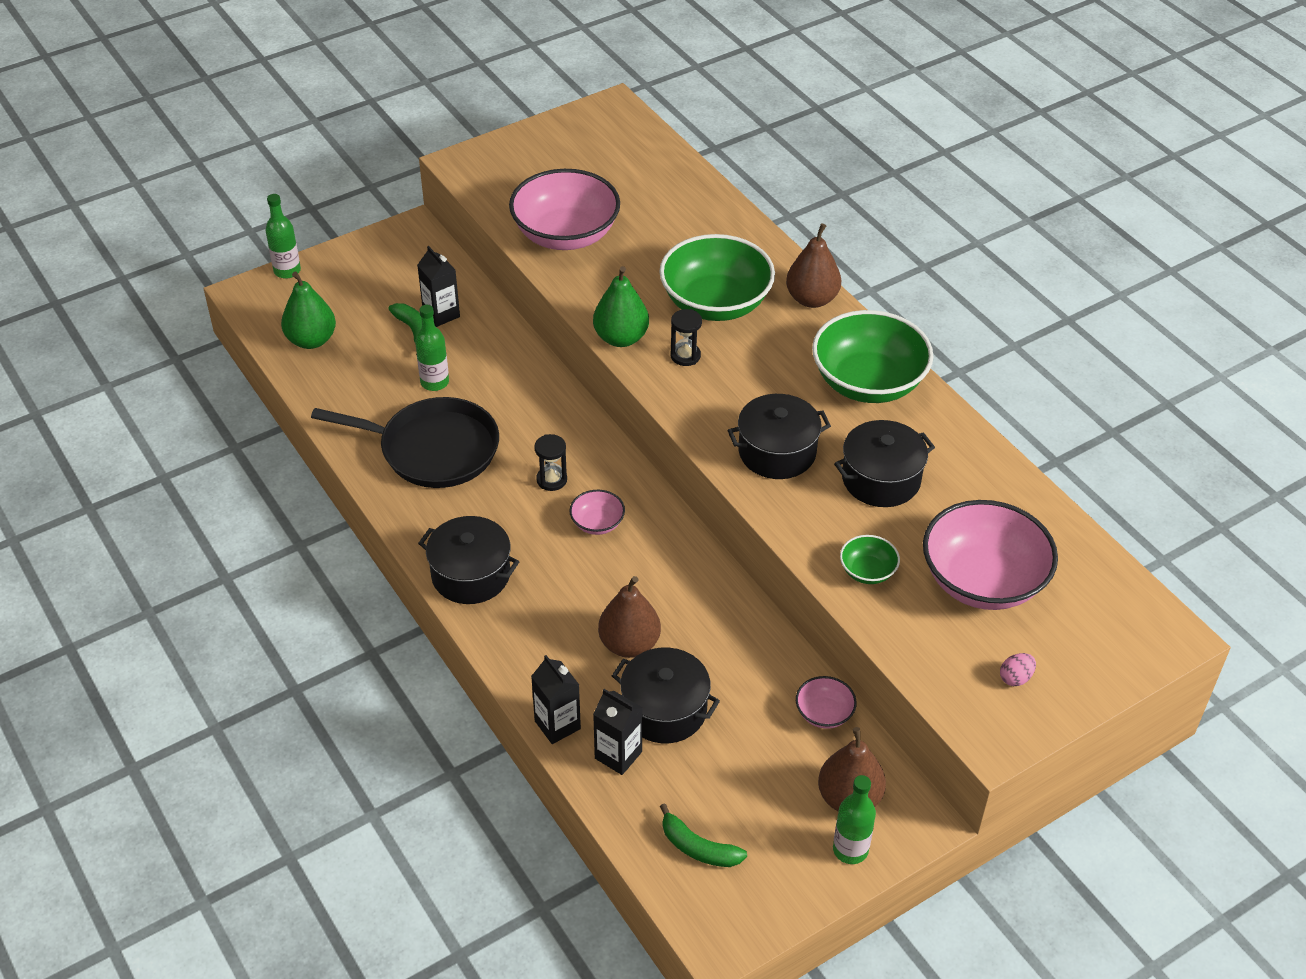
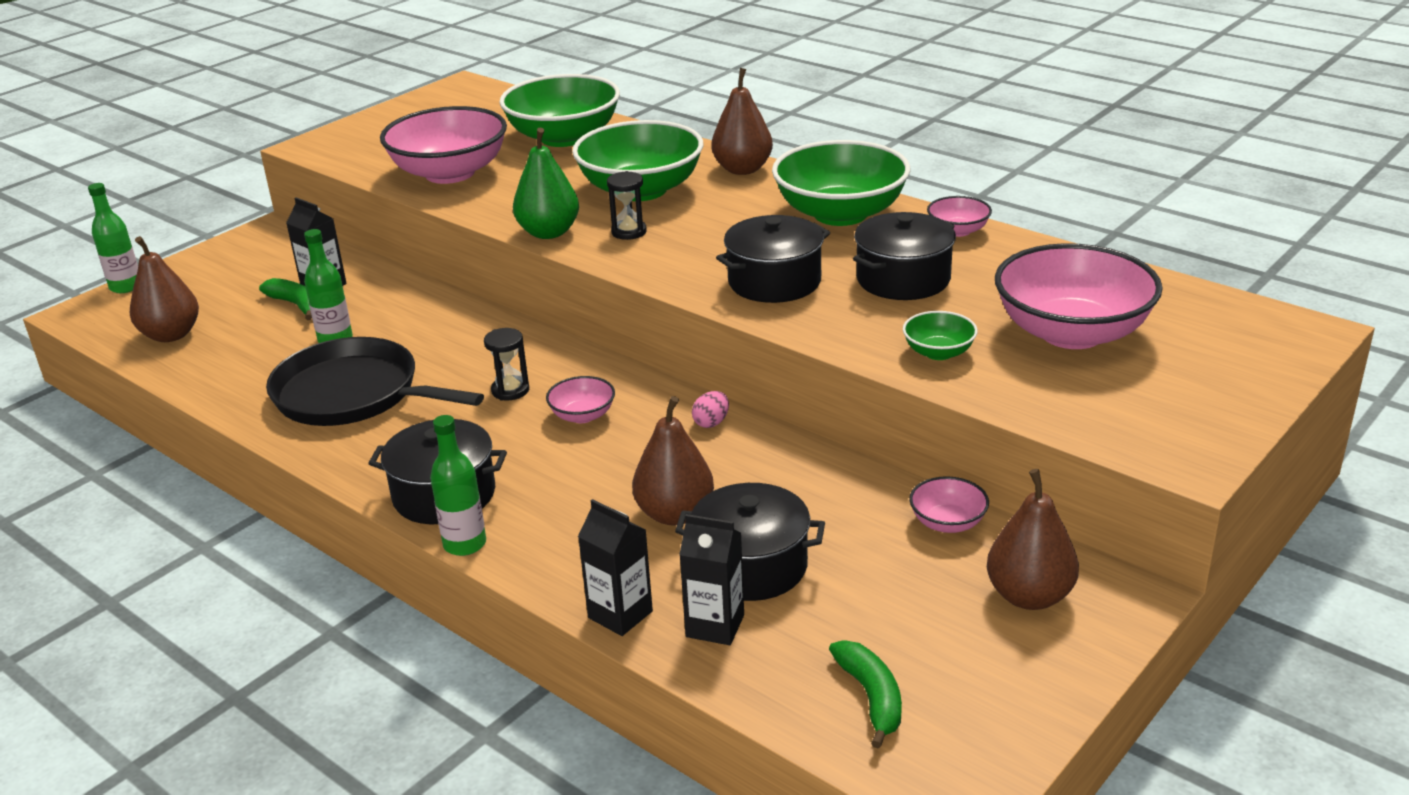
camera: 15 degrees left, 15 degrees down
(311, 340) = (171, 335): green pear -> brown pear
(433, 449) = (354, 394): black pan -> black pan turned 150 degrees counterclockwise
(677, 210) = (564, 137): none -> green bowl
(698, 848) = (871, 697): green banana -> green banana turned 120 degrees counterclockwise
(850, 850) = (1064, 648): green bottle -> green bottle (465, 544)
(955, 432) = (958, 231): none -> pink bowl
(1015, 678) = (1170, 402): pink egg -> pink egg (711, 423)

